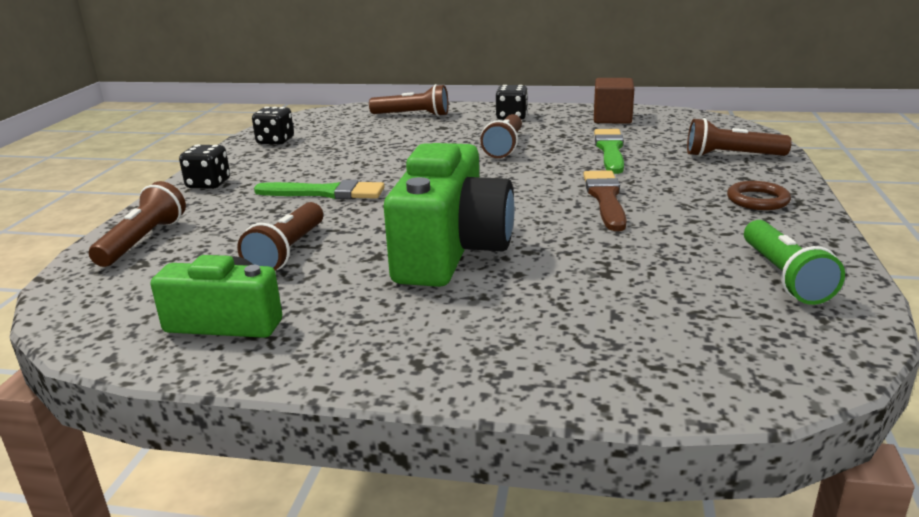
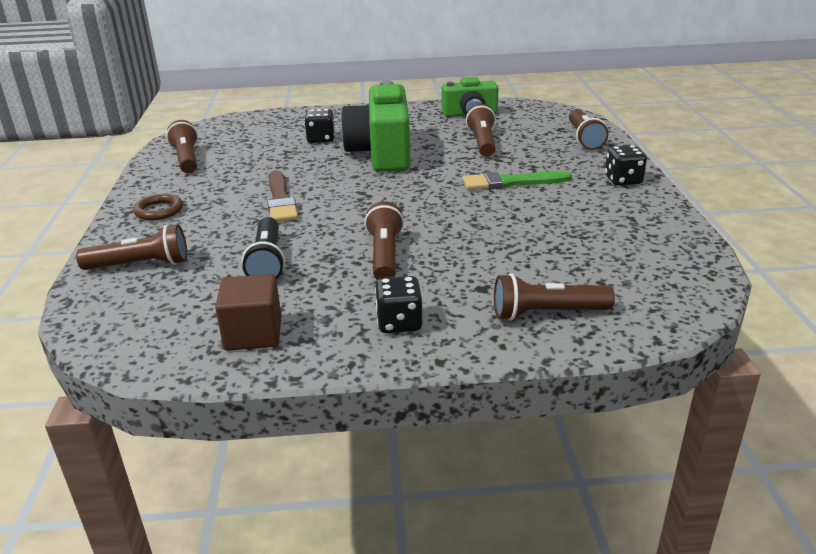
camera: 165 degrees right, 5 degrees up
(275, 141) = (655, 239): black dice -> black dice (321, 139)
(610, 150) = (267, 262): green brush -> black flashlight
(784, 276) = (186, 159): green flashlight -> brown flashlight

